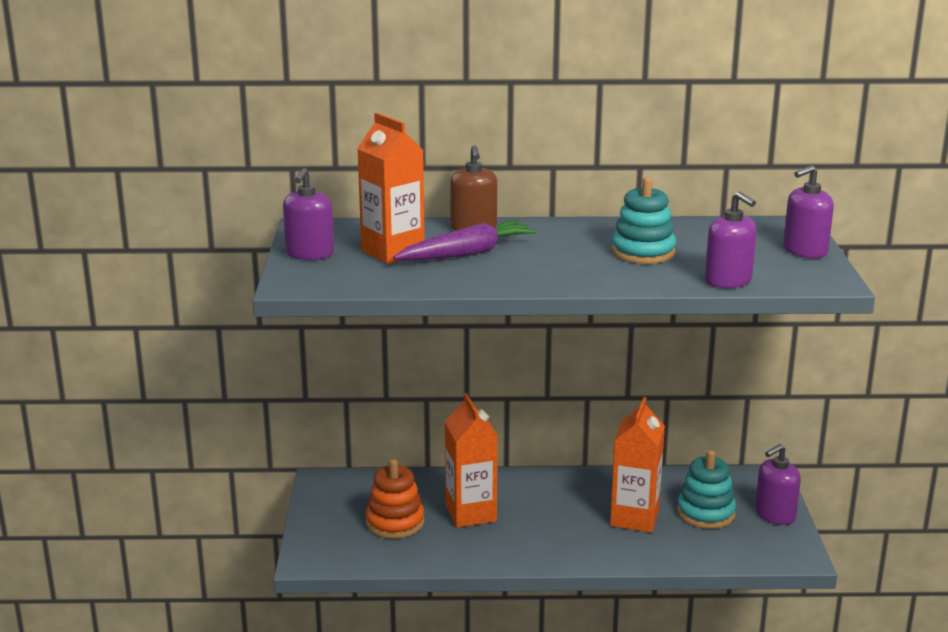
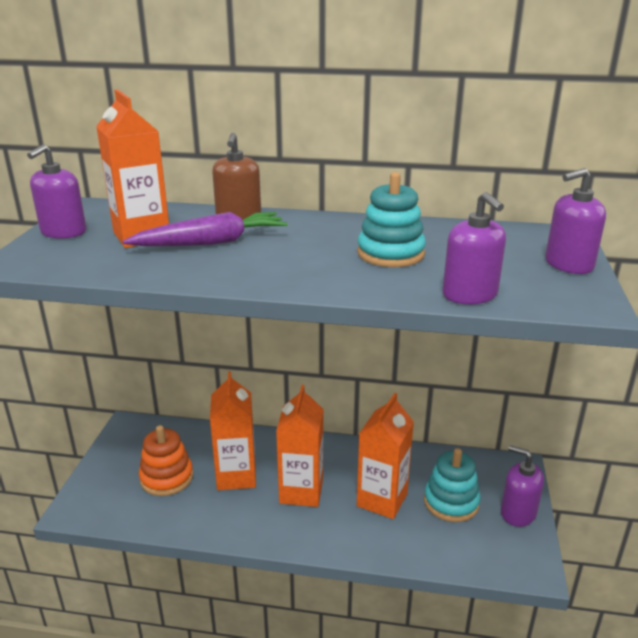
camera: 10 degrees right, 5 degrees up
(547, 520) = (301, 491): none -> orange carton
(774, 515) = (518, 512): purple soap dispenser -> purple soap dispenser turned 60 degrees clockwise

